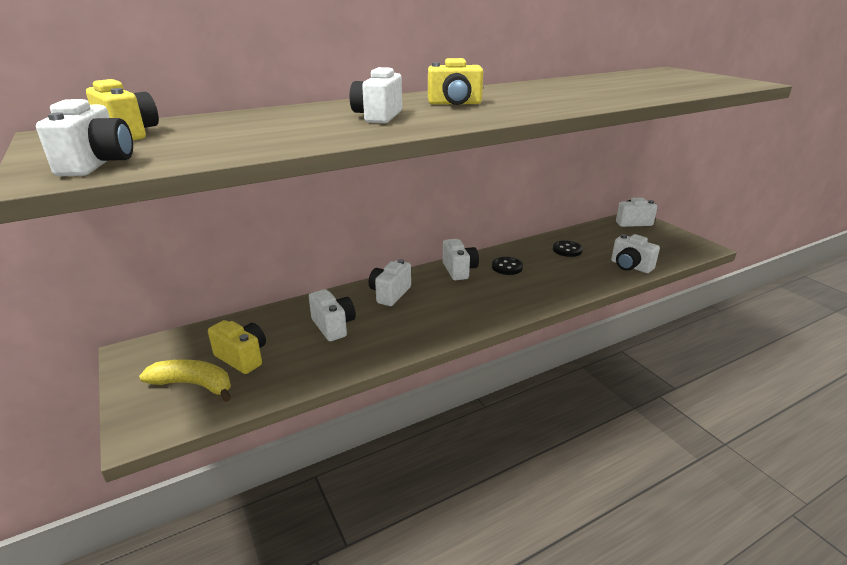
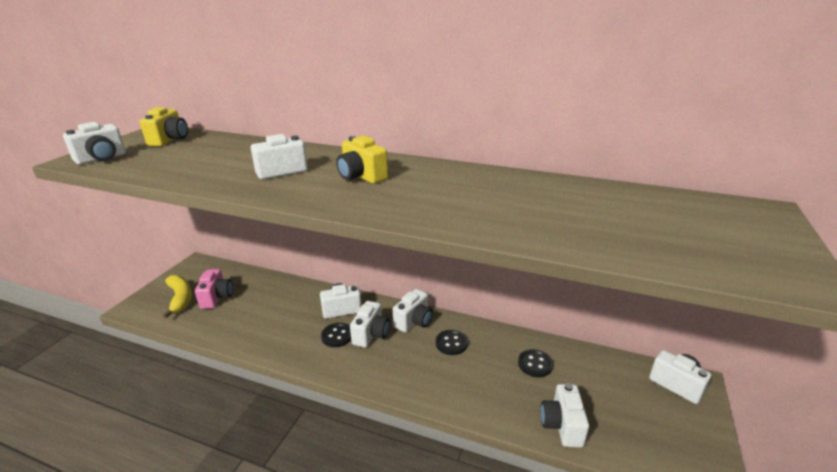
camera: 50 degrees right, 0 degrees up
(242, 357) = (217, 298): yellow camera -> pink camera
(333, 326) = (277, 309): white camera -> white camera (371, 334)
(426, 309) = (337, 336): none -> black button

